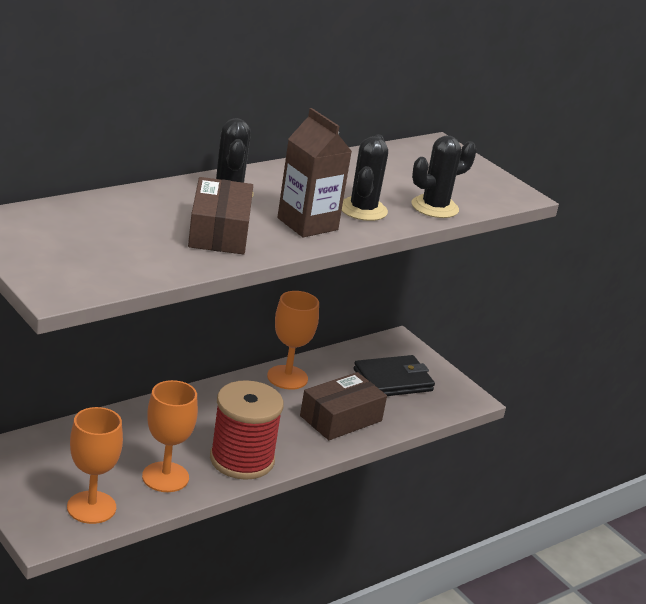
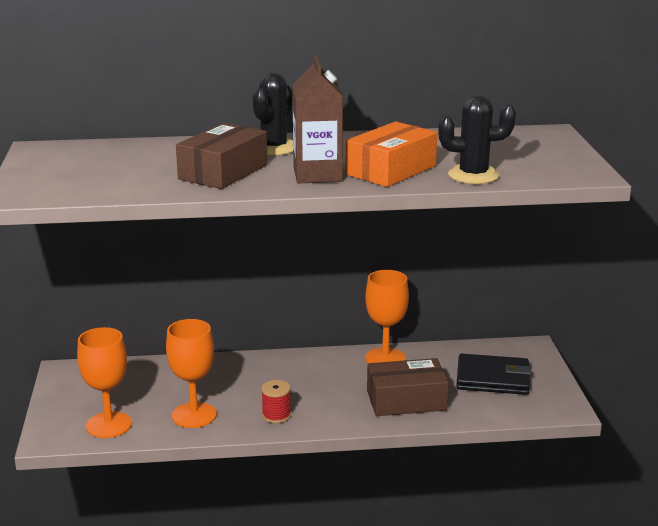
camera: 35 degrees right, 5 degrees down
(242, 459) = (276, 415): red spool -> red spool, size x0.45
(363, 210) = (391, 170): black cactus -> orange box

